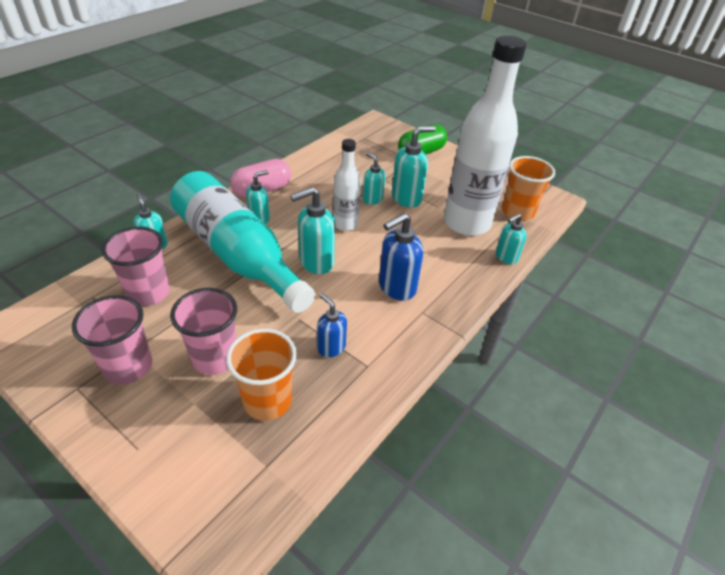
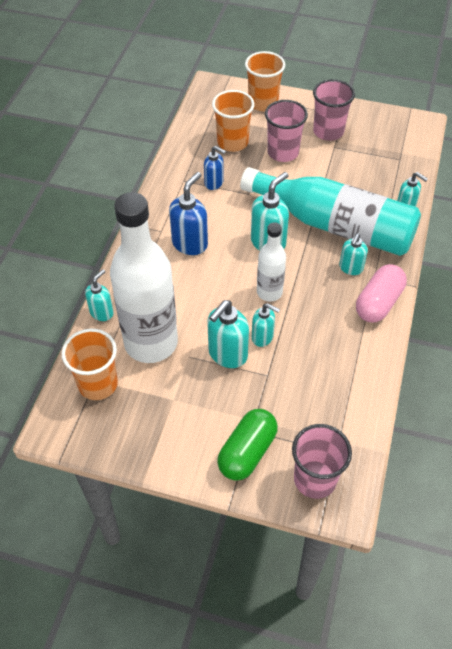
camera: 160 degrees right, 10 degrees up
(148, 293) = (366, 174): pink cup -> pink cup (315, 479)
(166, 462) = (263, 103): none -> orange cup

